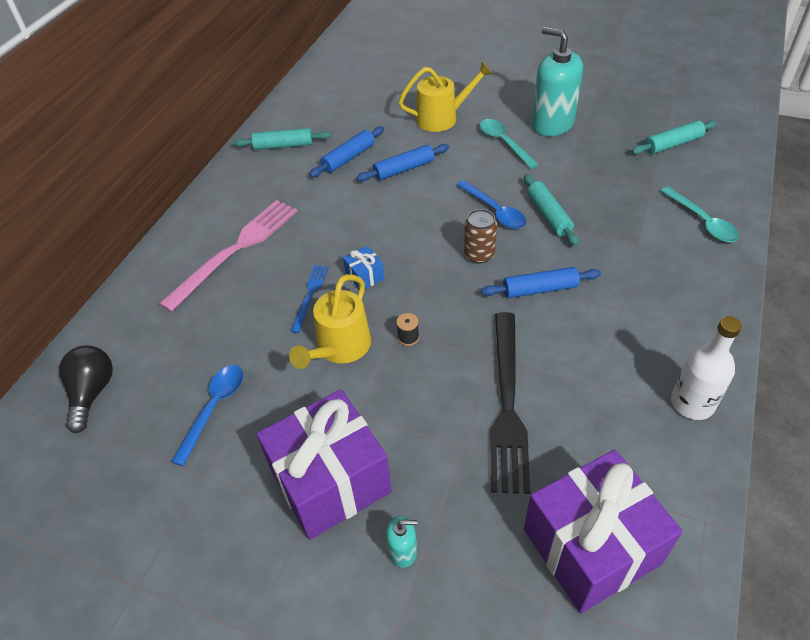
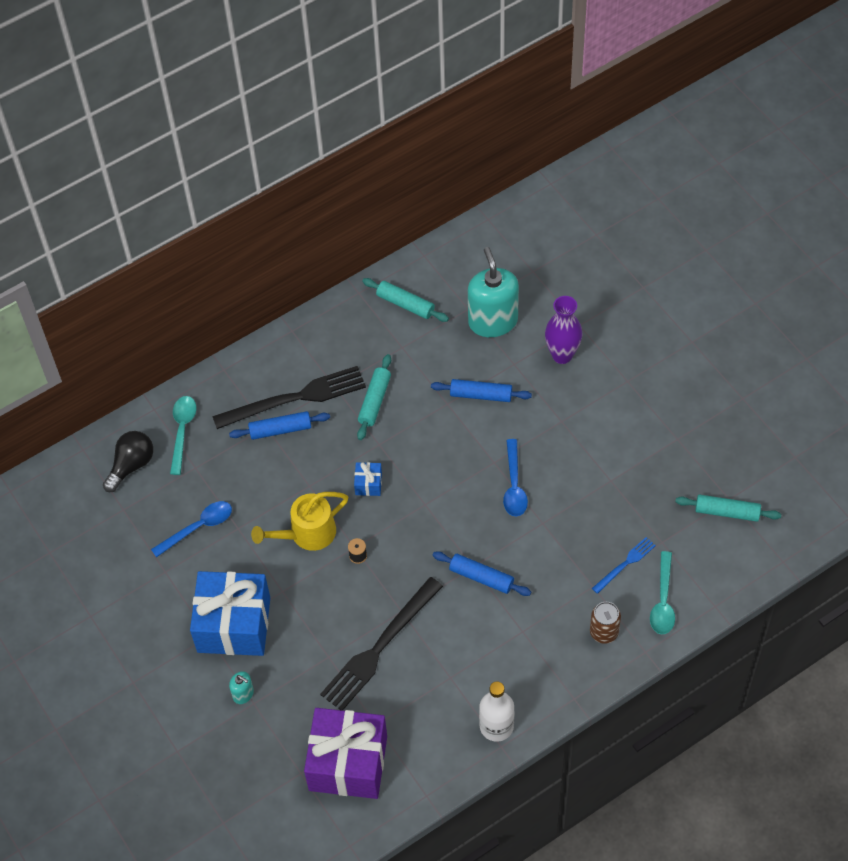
camera: 35 degrees right, 10 degrees up
(236, 250) = (295, 398): pink fork -> black fork
(310, 295) = (319, 476): blue fork -> blue fork (625, 564)
(330, 481) = (234, 625): purple gift -> blue gift
(348, 158) = (447, 353): blue rolling pin -> blue rolling pin (280, 429)
(442, 118) = (562, 355): yellow watering can -> purple vase
(479, 254) = (465, 518): brown can -> brown can (604, 632)
(504, 143) = (587, 418): turquoise spoon -> turquoise spoon (182, 431)
(549, 215) = (551, 517): turquoise rolling pin -> turquoise rolling pin (375, 401)
(552, 124) = (649, 423): turquoise soap dispenser -> turquoise soap dispenser (493, 321)

